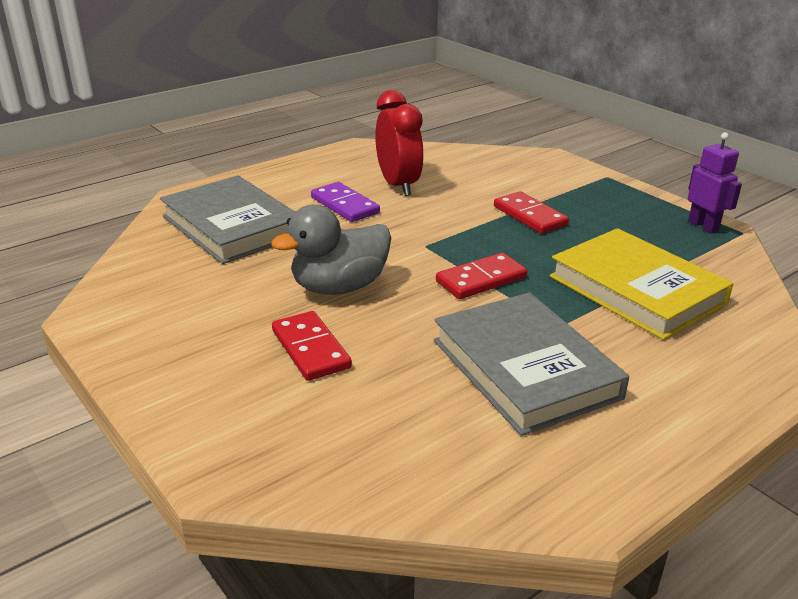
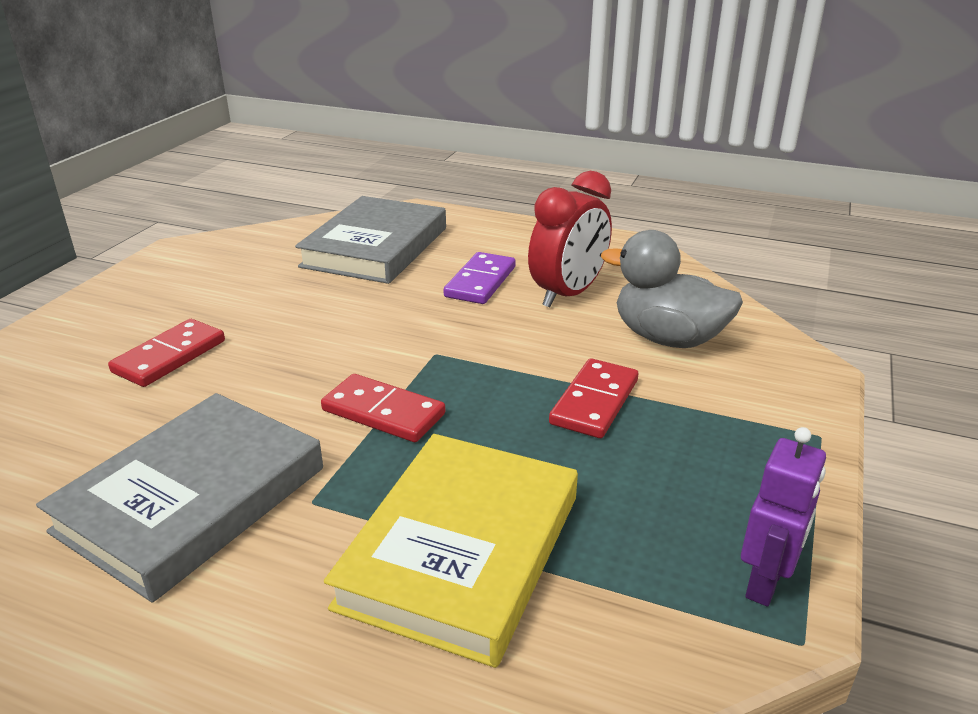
camera: 60 degrees right, 0 degrees up
(339, 287) = (298, 334): grey duck -> grey duck (668, 338)

